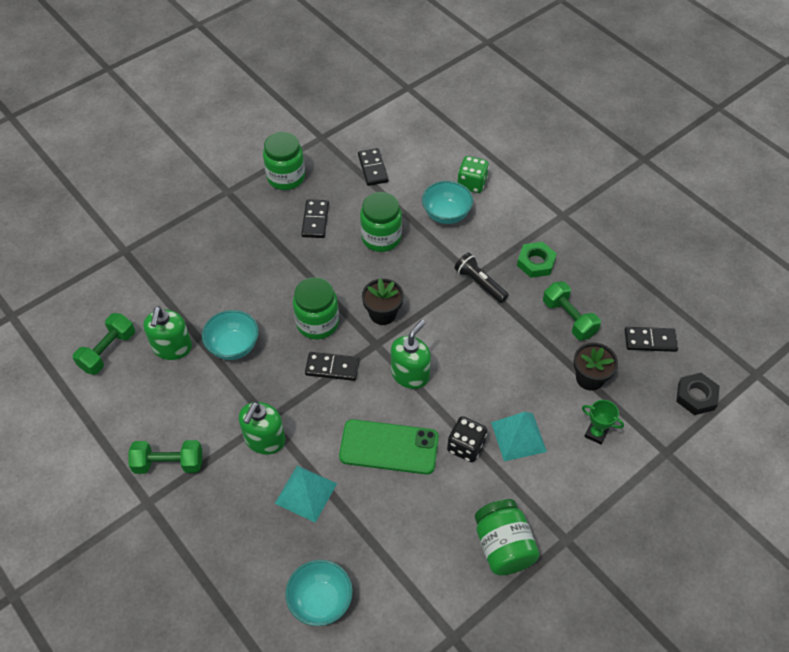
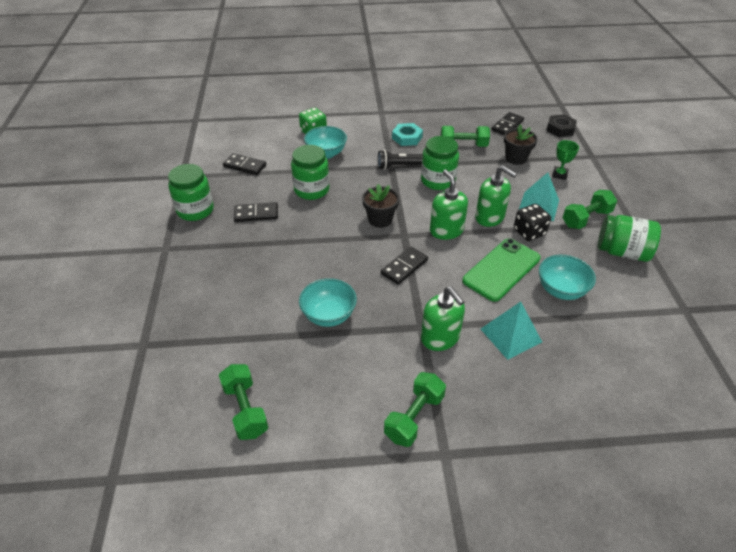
camera: 55 degrees left, 10 degrees down
(172, 348) = (290, 358): green soap dispenser -> green soap dispenser (490, 217)
(315, 220) = (256, 214): black domino -> black domino turned 45 degrees counterclockwise
(317, 323) = (355, 256): green jar -> green jar (438, 181)
(320, 601) = (618, 371): turquoise bowl -> turquoise bowl (561, 290)
(534, 491) = (586, 218): none -> green dumbbell
(536, 262) = (407, 138): green nut -> turquoise nut
(596, 433) = (559, 175): green trophy -> green trophy turned 45 degrees counterclockwise

